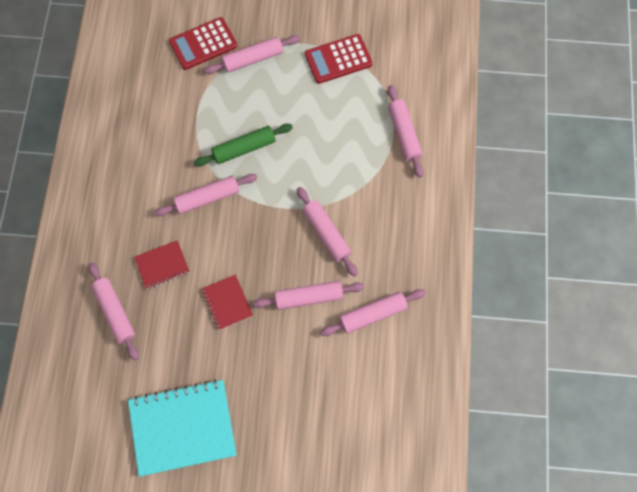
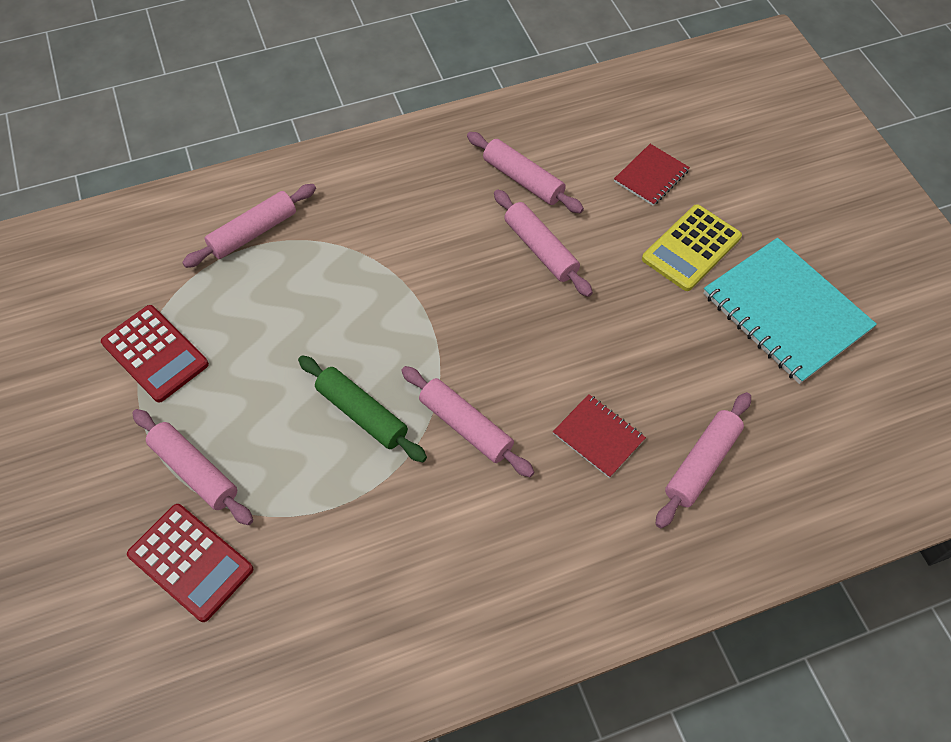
camera: 115 degrees left, 10 degrees down
(227, 302) = (601, 333): red notebook -> red notebook (651, 176)
(261, 396) = (691, 248): none -> yellow calculator
(326, 234) = (444, 263): pink rolling pin -> none

